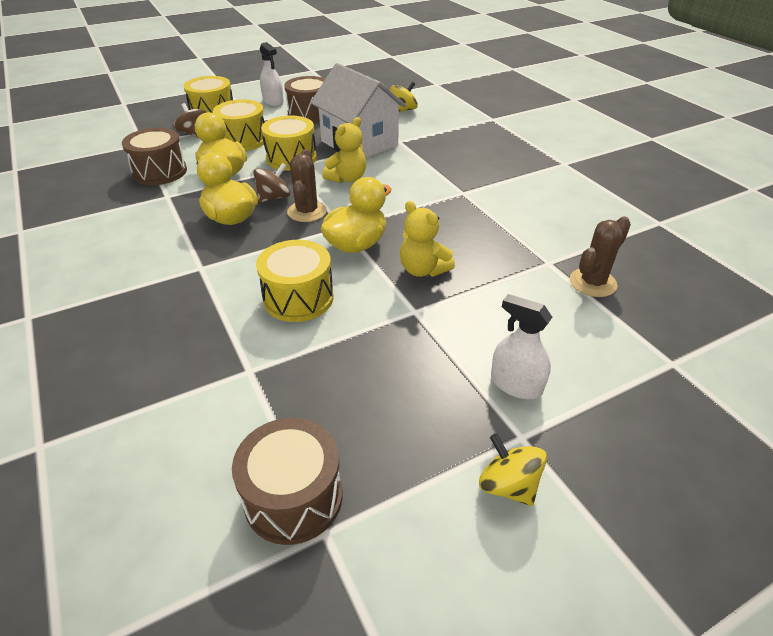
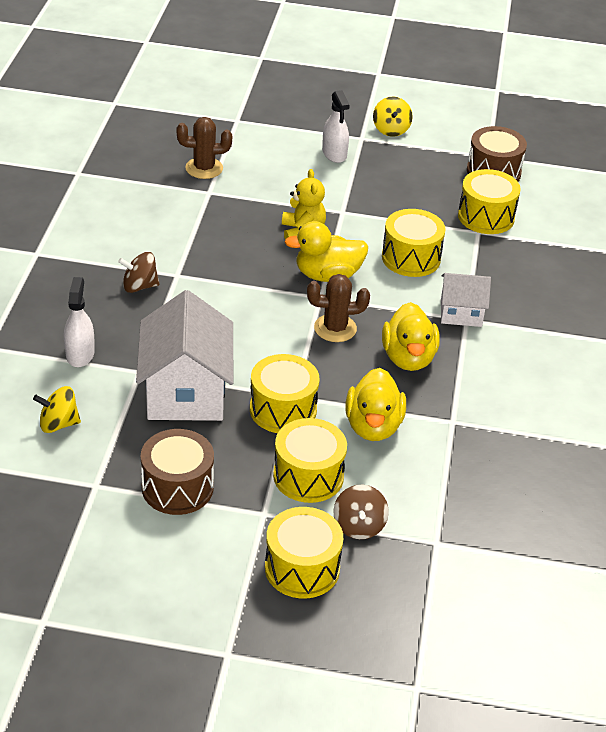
camera: 145 degrees left, 0 degrees up
(160, 172) = (441, 467): brown drum -> none
(209, 270) = (461, 313): none -> white house
(253, 399) = (486, 217): none -> yellow drum
(273, 102) = (196, 550): white spray bottle -> white spray bottle (80, 354)
(274, 197) = (350, 361): brown spinning top -> brown spinning top (139, 286)
(307, 212) = (335, 328): brown cactus -> brown cactus turned 45 degrees clockwise
(347, 178) = (257, 347): yellow teddy bear -> none

